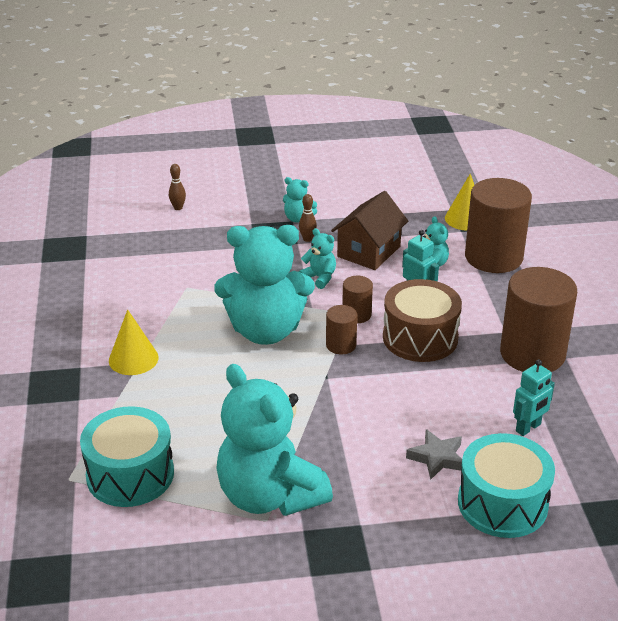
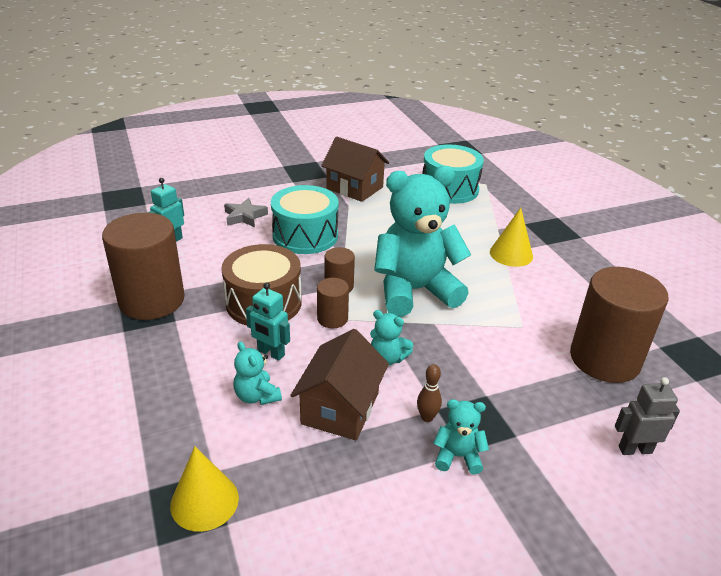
camera: 165 degrees right, 0 degrees up
(178, 208) = (635, 449): brown bowling pin -> grey robot
(269, 496) = (354, 188): turquoise teddy bear -> brown house
(493, 257) = (171, 424): brown cylinder -> brown cylinder (604, 359)
(502, 503) = (200, 198): turquoise drum -> turquoise drum (305, 235)

